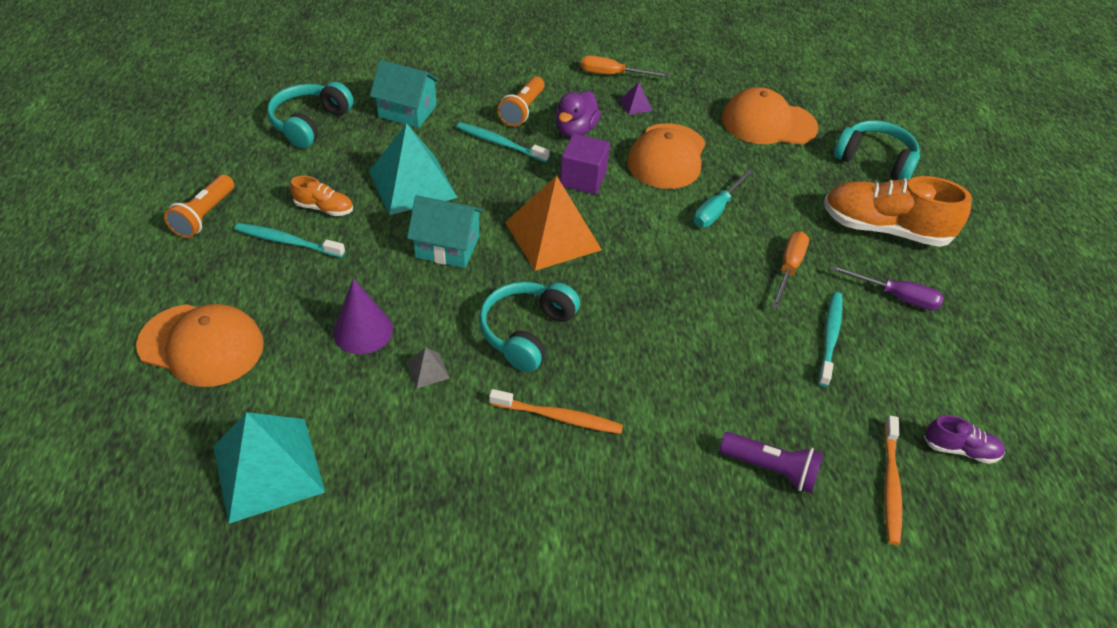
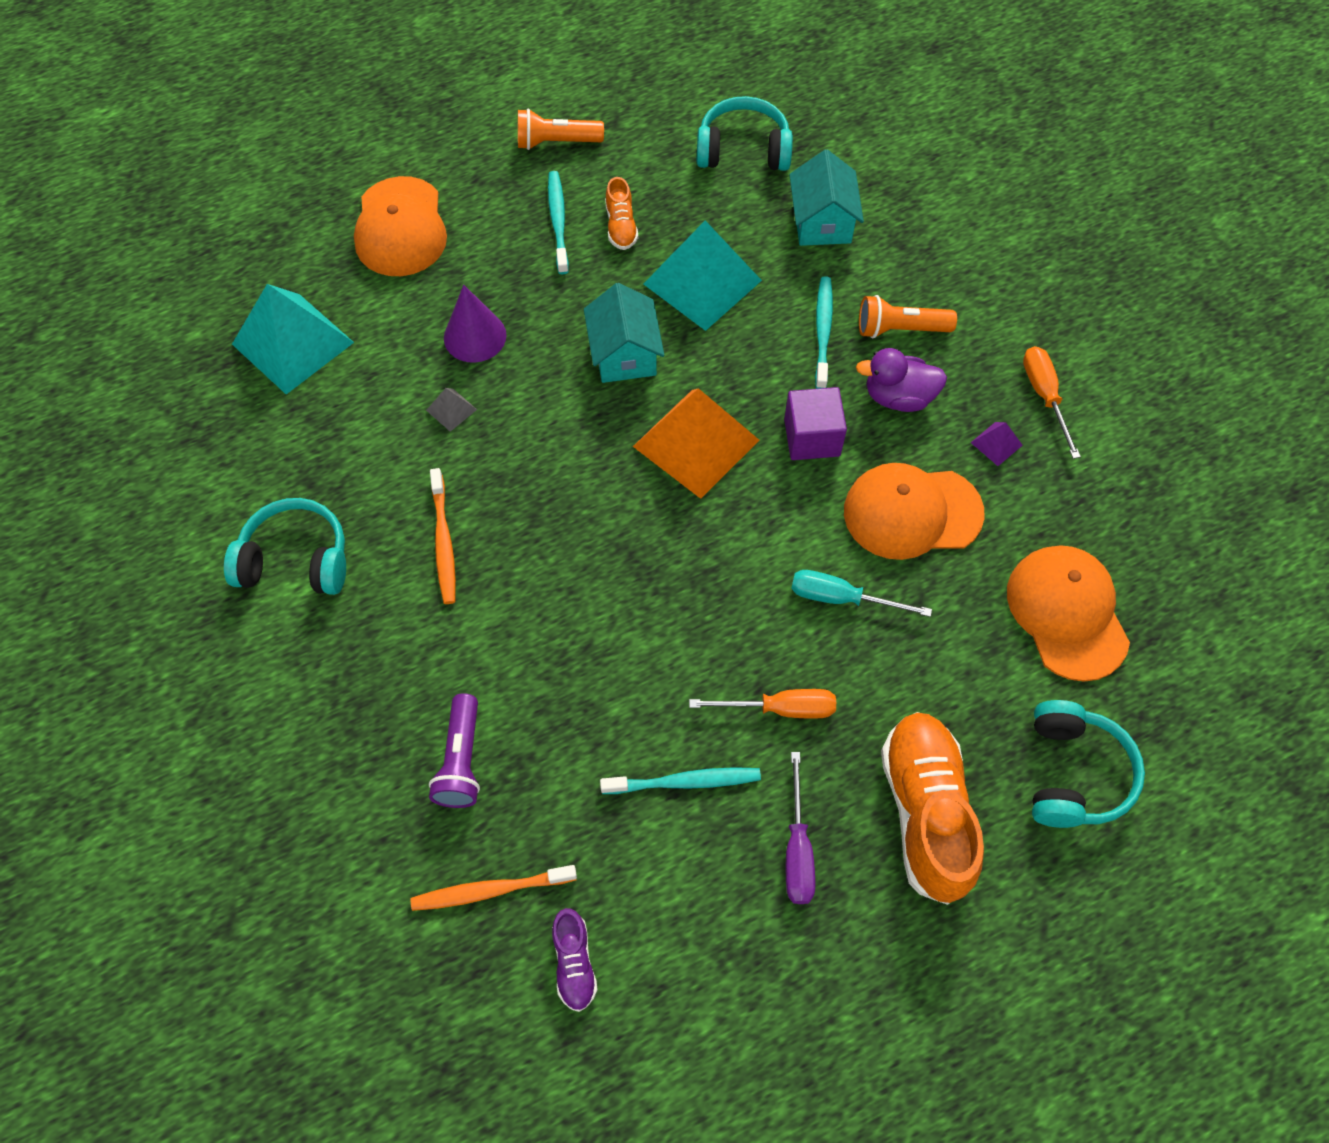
camera: 70 degrees right, 15 degrees up
(526, 332) = (540, 473): turquoise headphones -> turquoise headphones (296, 559)

